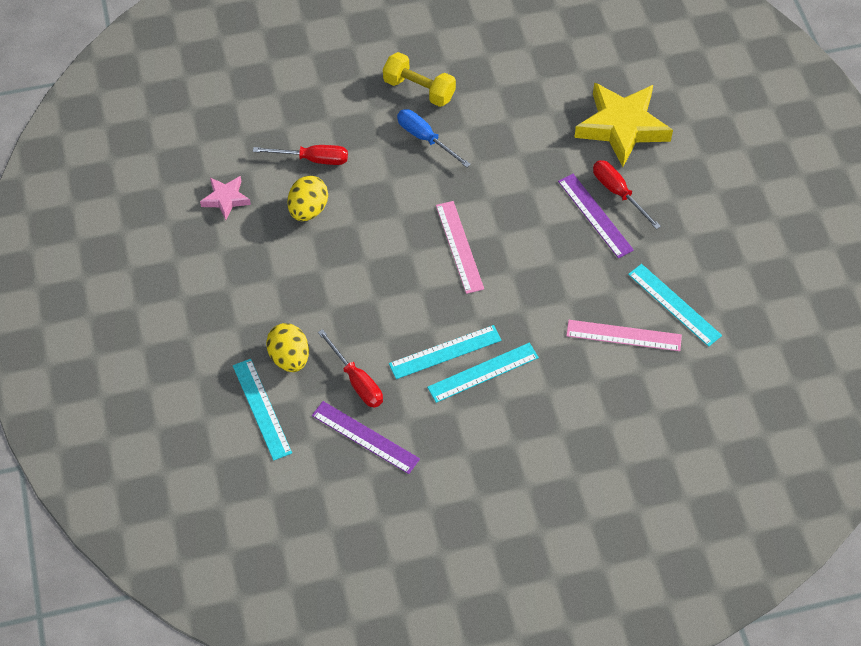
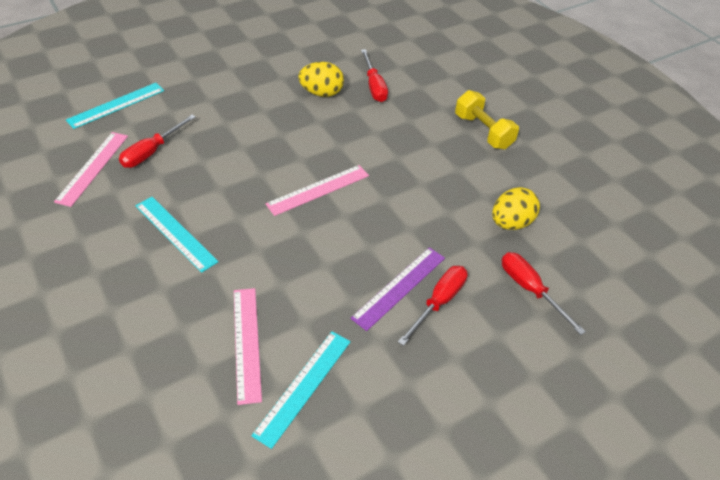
camera: 70 degrees right, 10 degrees down
(226, 199) = (314, 51): pink star -> none
(289, 358) = (169, 110): yellow egg -> yellow egg (511, 223)
(365, 437) = (93, 168): purple ruler -> pink ruler
(419, 89) = (483, 131): yellow dumbbell -> yellow dumbbell turned 45 degrees counterclockwise
(425, 138) = (431, 145): blue screwdriver -> none
(445, 352) = (194, 202): turquoise ruler -> none
(622, 127) = (530, 289): yellow star -> red screwdriver

